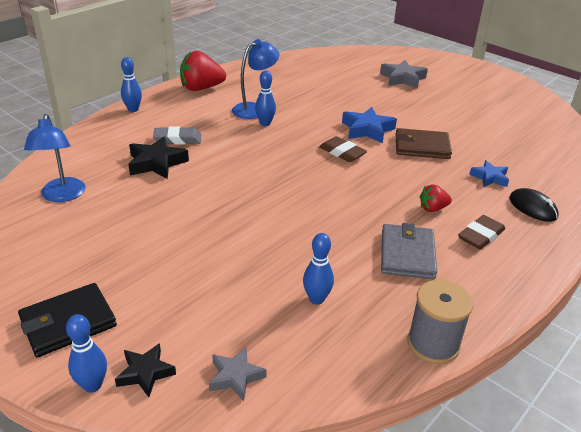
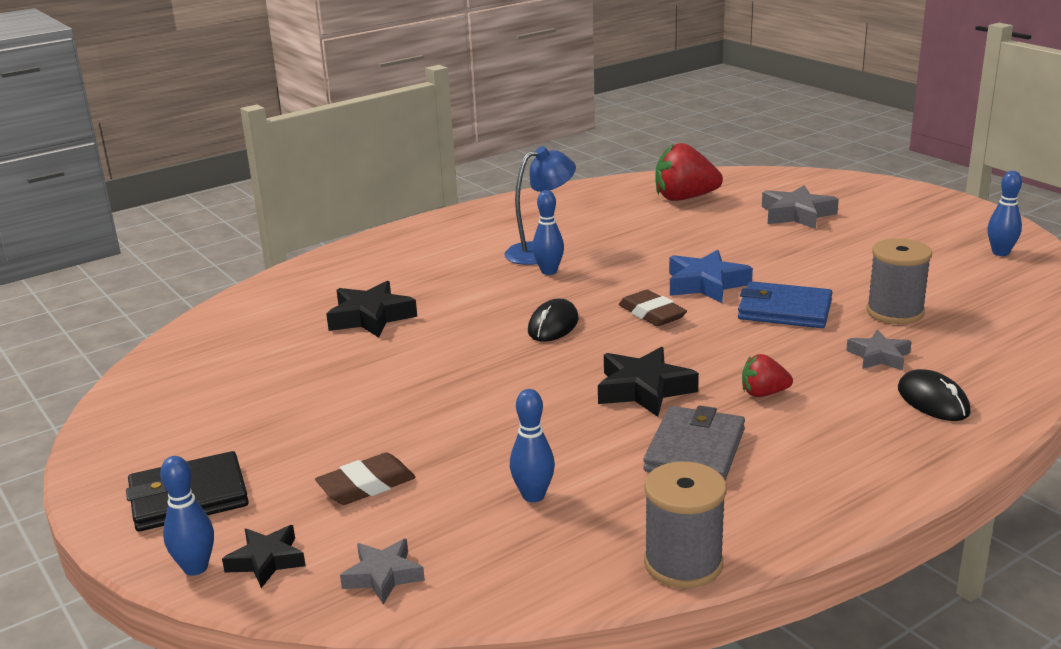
camera: 15 degrees right, 10 degrees down
(62, 196) = (229, 352): blue lamp -> none
(133, 109) = (362, 249): blue bowling pin -> blue bowling pin (1000, 253)
(177, 139) = (412, 288): grey eraser -> none
(201, 88) = (471, 223): red strawberry -> red strawberry (684, 198)
(282, 164) = (553, 325): none -> black mouse
(358, 210) = (644, 389): none -> black star
(421, 147) = (784, 310): brown wallet -> blue wallet
(480, 236) = (825, 433): brown eraser -> brown eraser (366, 485)
(486, 145) = (895, 312): none -> grey spool
(489, 178) = (879, 356): blue star -> grey star

